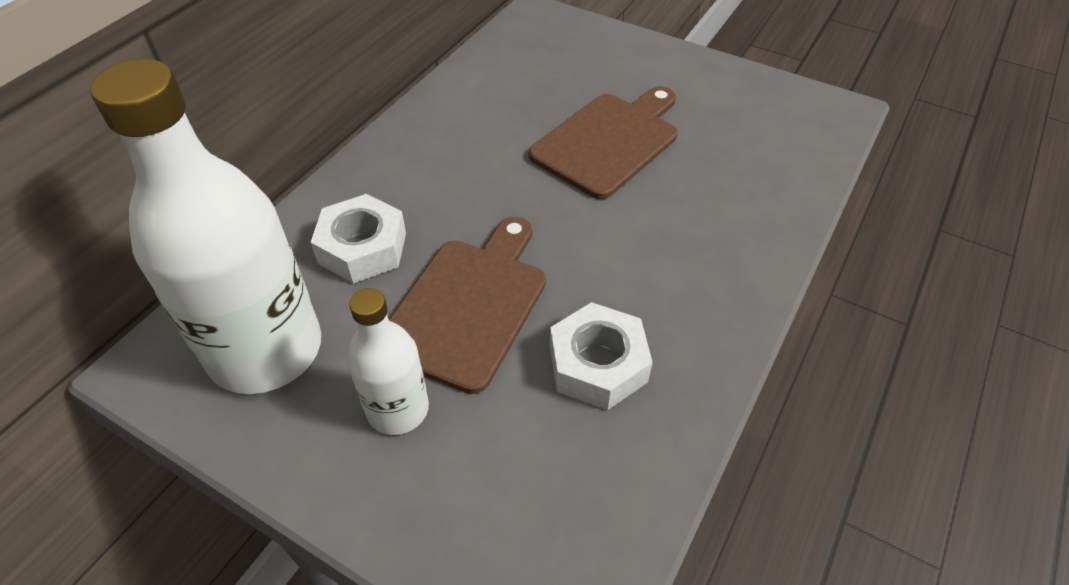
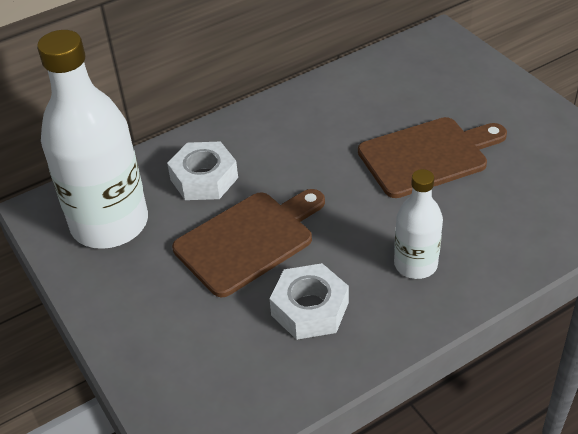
camera: 30 degrees right, 5 degrees down
(398, 409) = (166, 288): white bottle -> white bottle (415, 264)

